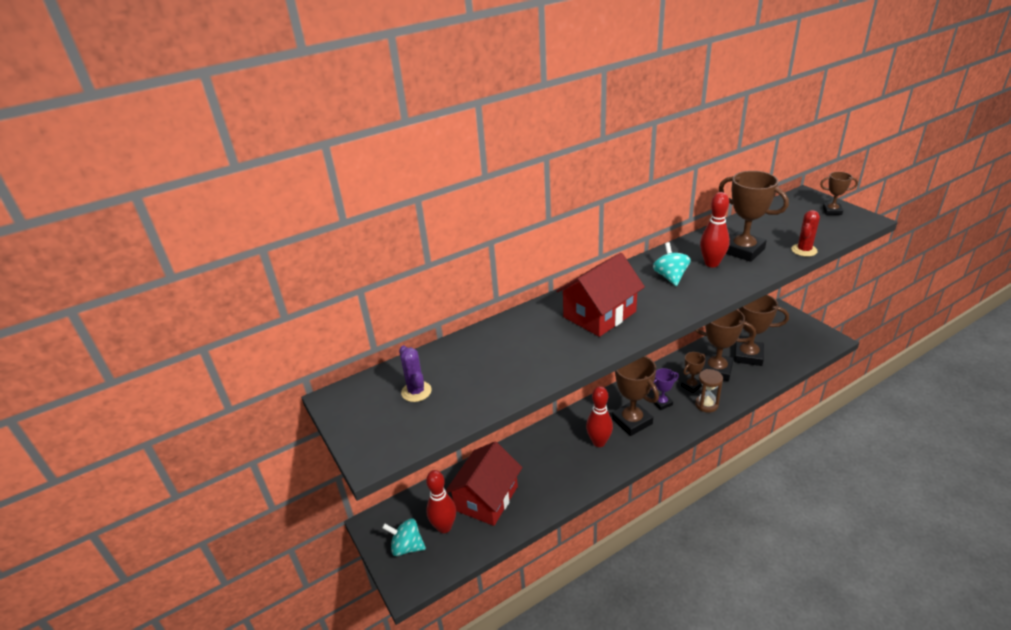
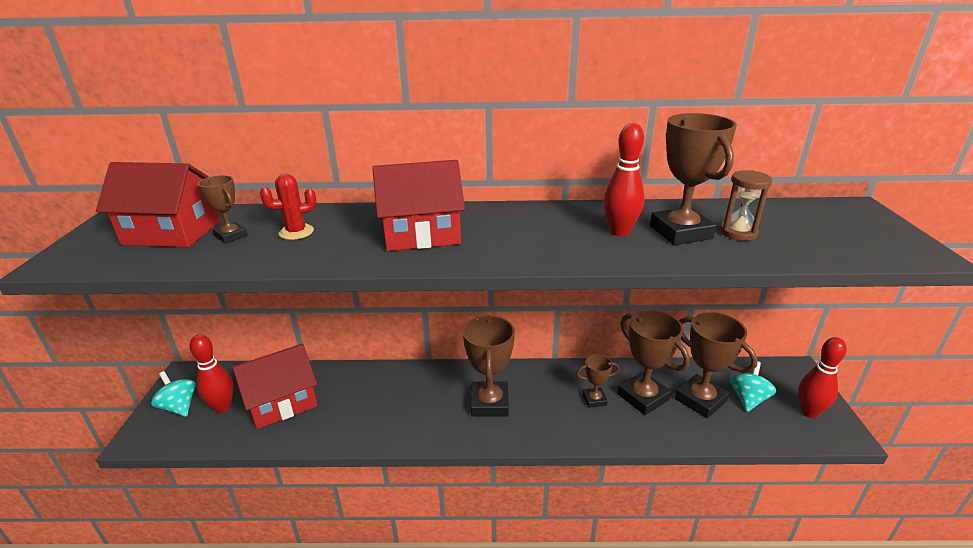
camera: 30 degrees right, 5 degrees down
(416, 391) = (173, 232): purple cactus -> red house
(599, 442) = (434, 406): red bowling pin -> red bowling pin (809, 412)
(662, 403) = (542, 401): purple trophy -> none
(670, 277) = (550, 228): turquoise spinning top -> turquoise spinning top (748, 399)
(706, 405) = (590, 427): brown hourglass -> brown hourglass (738, 233)
(804, 250) = (769, 257): red cactus -> red cactus (296, 232)
(832, 211) = (877, 231): brown trophy -> brown trophy (231, 236)

